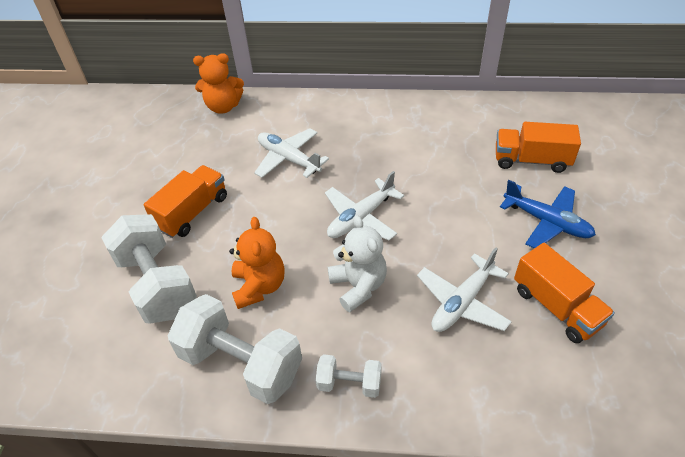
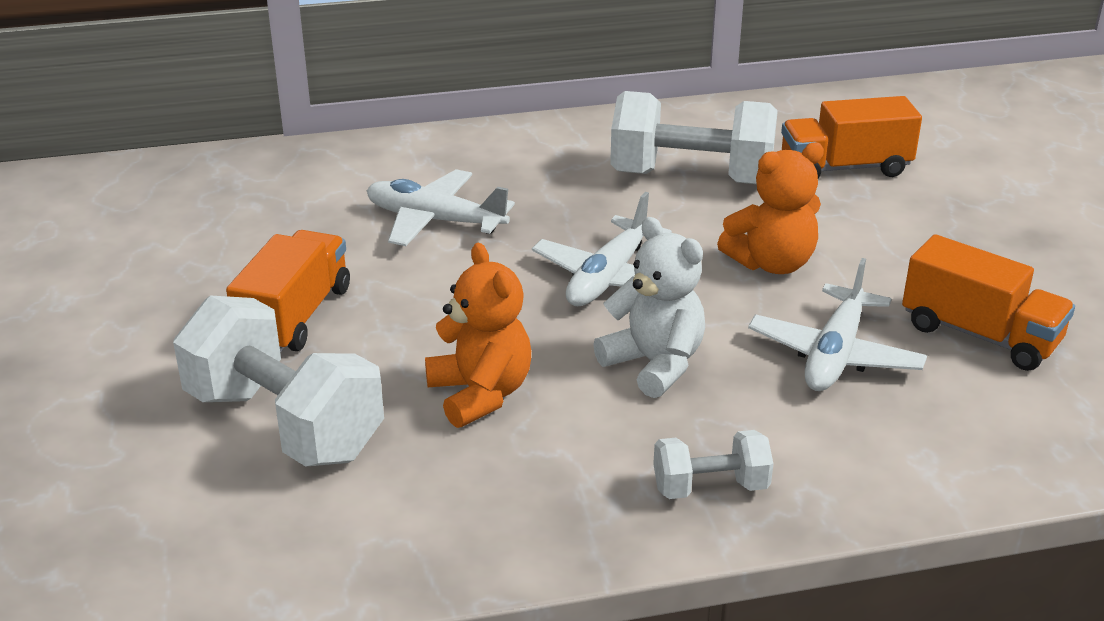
camera: 20 degrees left, 15 degrees down
(223, 107) = (268, 166): orange teddy bear -> orange teddy bear (771, 263)
(241, 363) = (507, 499): white dumbbell -> white dumbbell (691, 178)
(547, 222) = (910, 238): blue plane -> none

